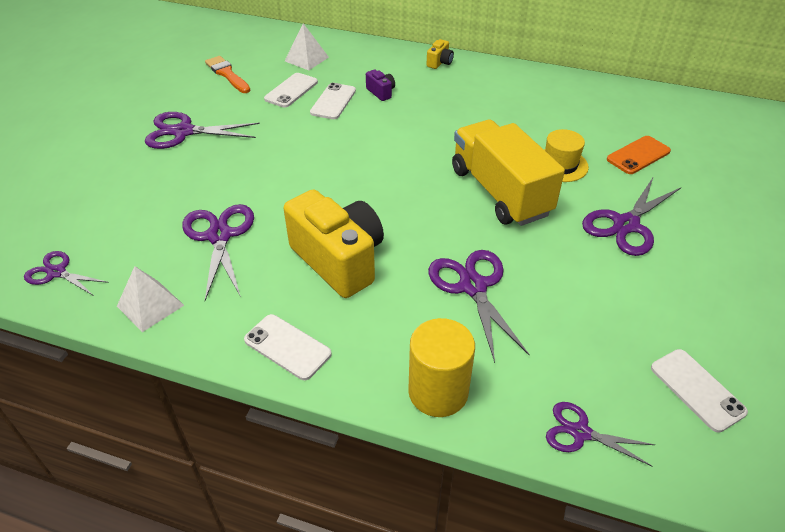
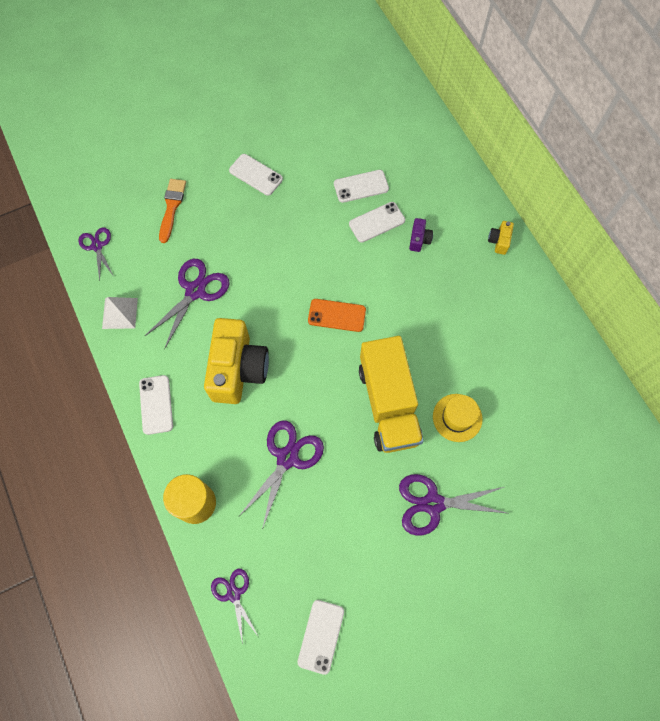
camera: 45 degrees right, 25 degrees up
(183, 132) = (256, 175): purple scissors -> white phone
(227, 74) = (336, 132): orange brush -> orange brush (172, 207)
(306, 59) = (406, 157): white pyramid -> none
(439, 63) = (499, 241): yellow camera -> yellow camera turned 120 degrees clockwise
(500, 192) = (388, 403): yellow truck -> yellow truck turned 150 degrees clockwise
(638, 155) = (523, 460): orange phone -> orange phone (337, 315)

